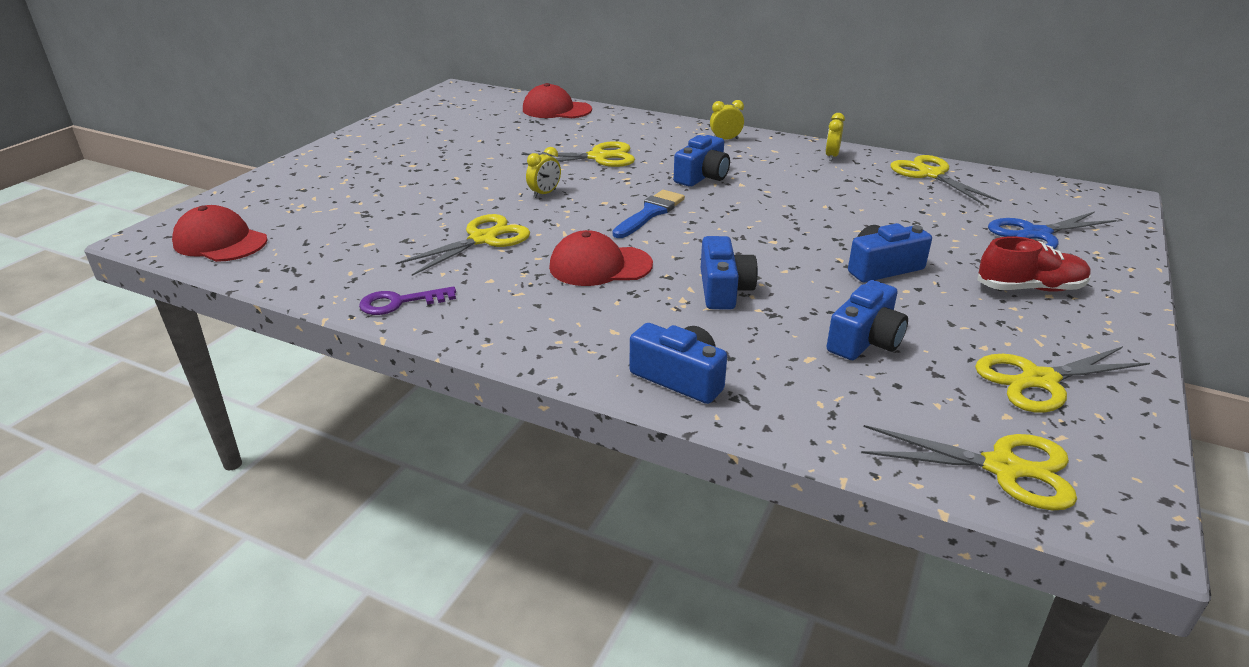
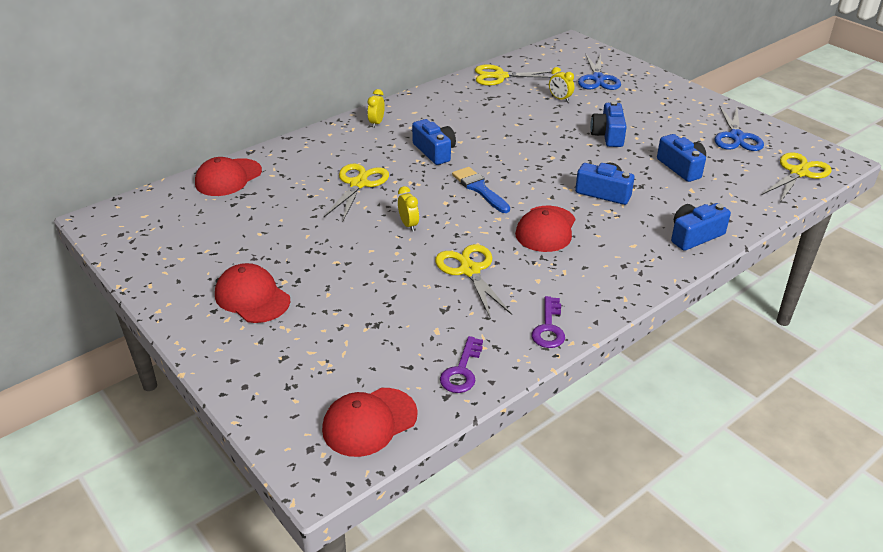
camera: 65 degrees left, 5 degrees up
(306, 269) = (462, 371): none -> purple key
(382, 159) = (252, 297): none -> red cap
(831, 156) = (444, 96): yellow clock -> yellow clock (560, 99)
(1029, 288) = (653, 104): red shoe -> none
(1039, 380) = (736, 137): yellow scissors -> blue scissors

